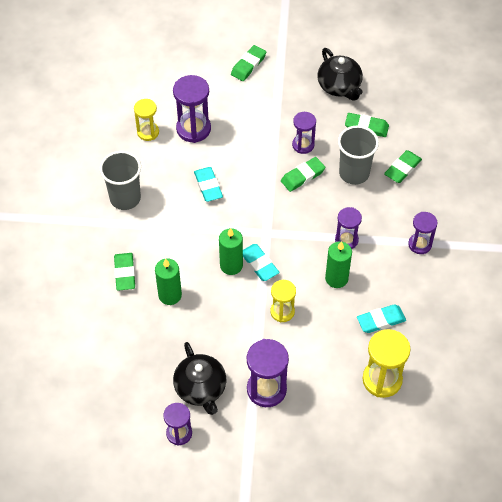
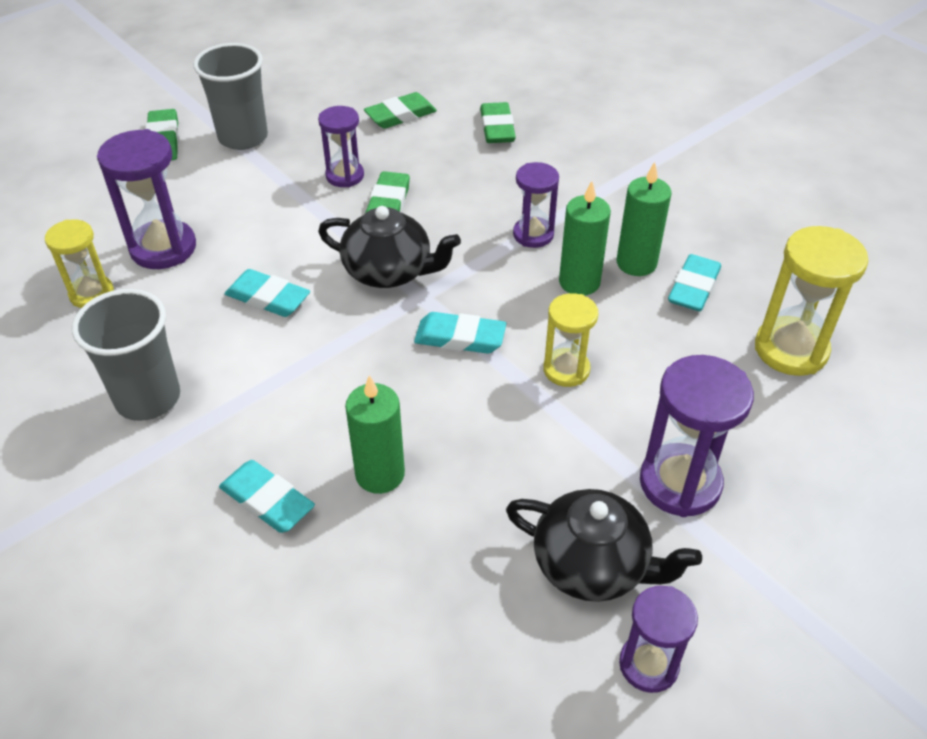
camera: 45 degrees left, 10 degrees down
(124, 273) = (267, 500): green eraser -> turquoise eraser
(231, 265) = (423, 367): green candle -> green candle (636, 263)
(339, 86) = (315, 97): black teapot -> black teapot (389, 271)
(354, 173) = (447, 165): grey cup -> grey cup (243, 137)
(420, 244) = (620, 183): purple hourglass -> none

